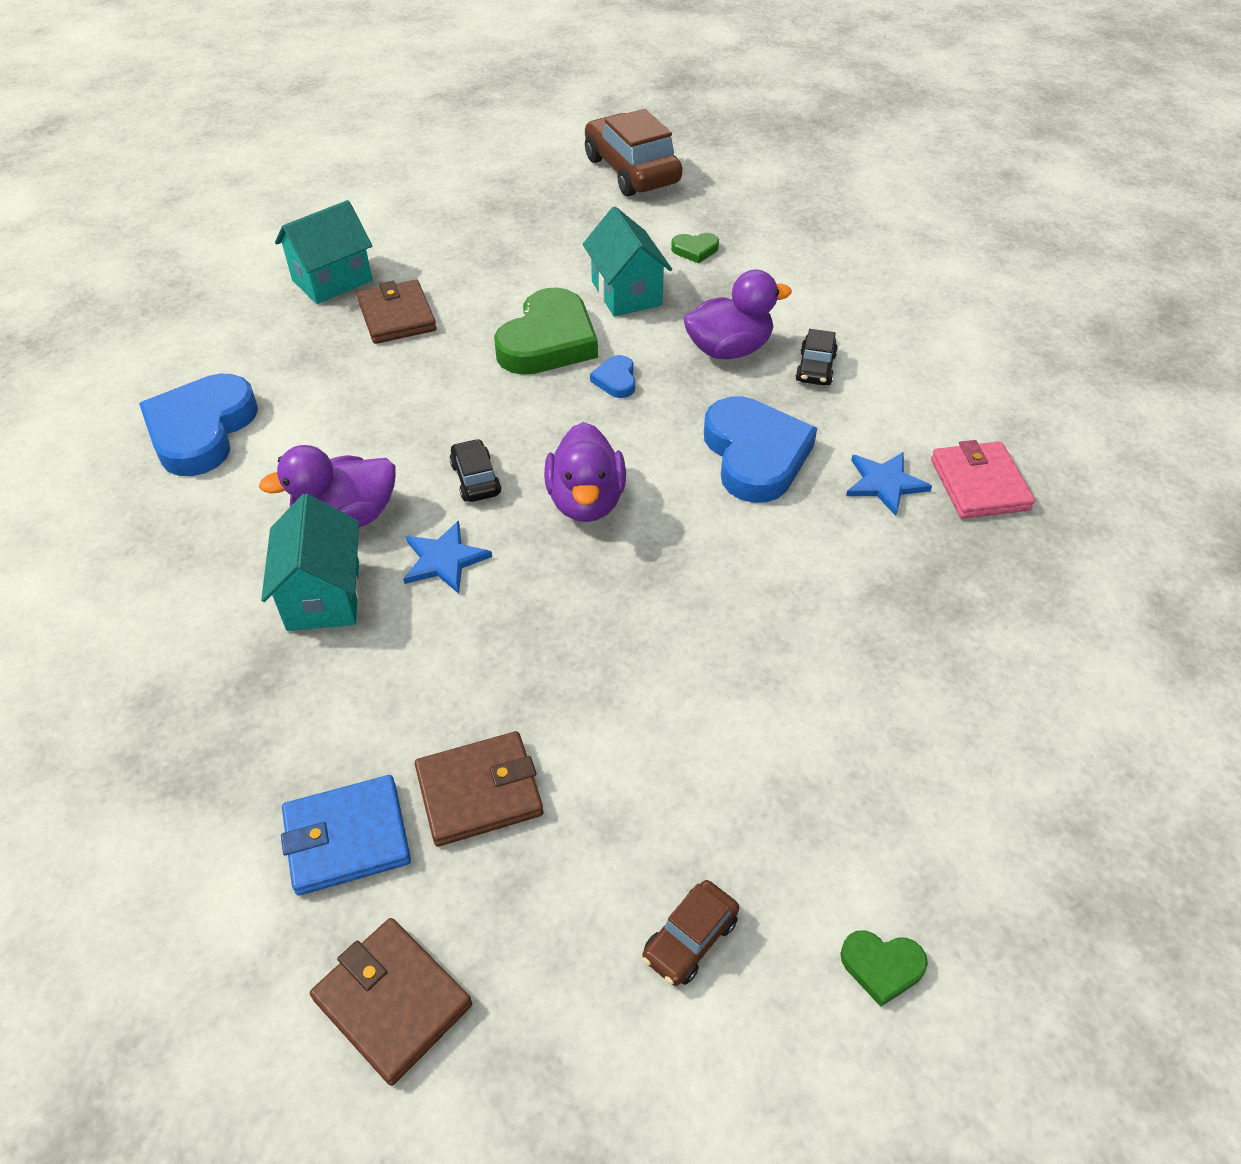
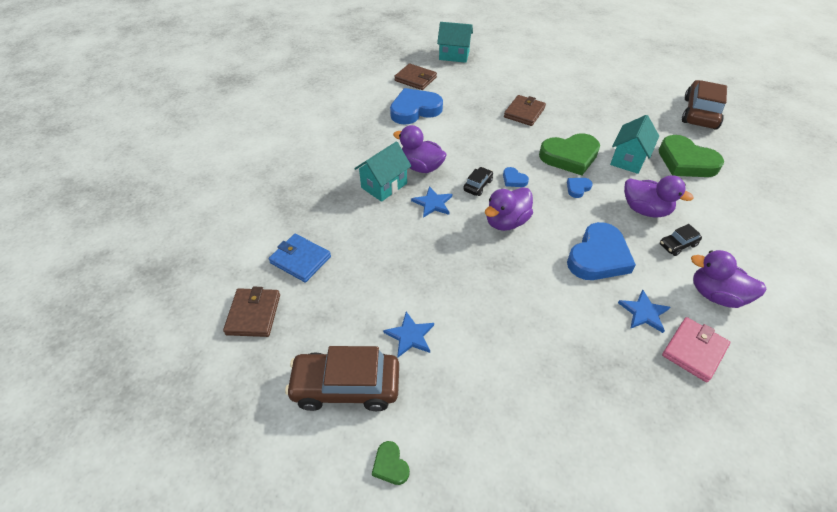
camera: 50 degrees right, 0 degrees up
(332, 280) = (517, 87): turquoise house -> turquoise house (454, 55)
(479, 792) = (349, 281): brown wallet -> brown wallet (415, 79)
(516, 431) = (514, 179): none -> blue heart
(675, 778) = (410, 336): none -> blue star
(690, 939) = (346, 386): brown car -> brown car, size x2.11
(695, 250) = (686, 162): green heart -> green heart, size x2.24
(921, 400) = (715, 295): none -> purple duck

